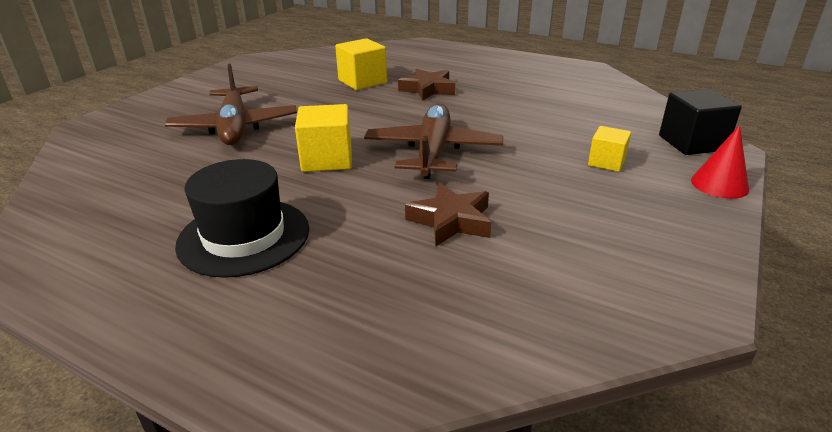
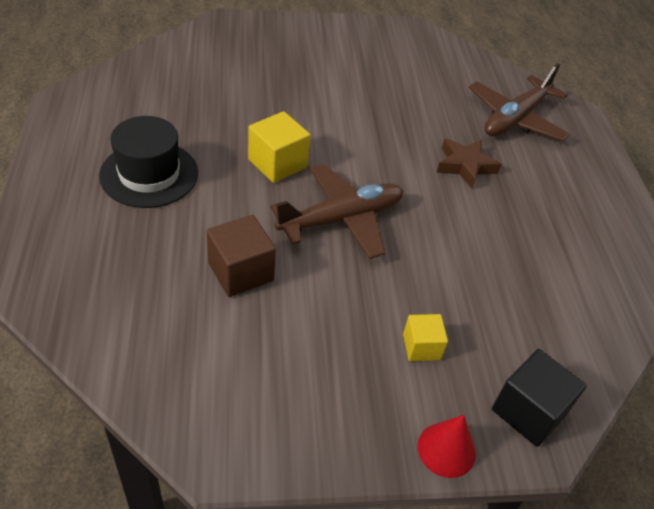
camera: 50 degrees right, 15 degrees up
(235, 127) = (285, 89): brown plane -> brown plane (515, 119)
(362, 81) = (439, 116): yellow cube -> none
(451, 221) = (241, 272): brown star -> brown cube

